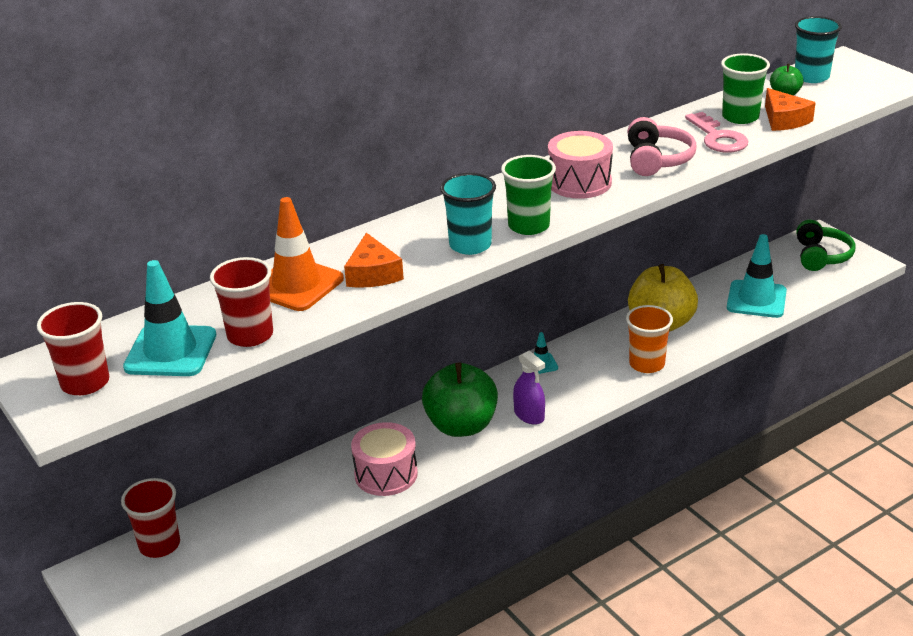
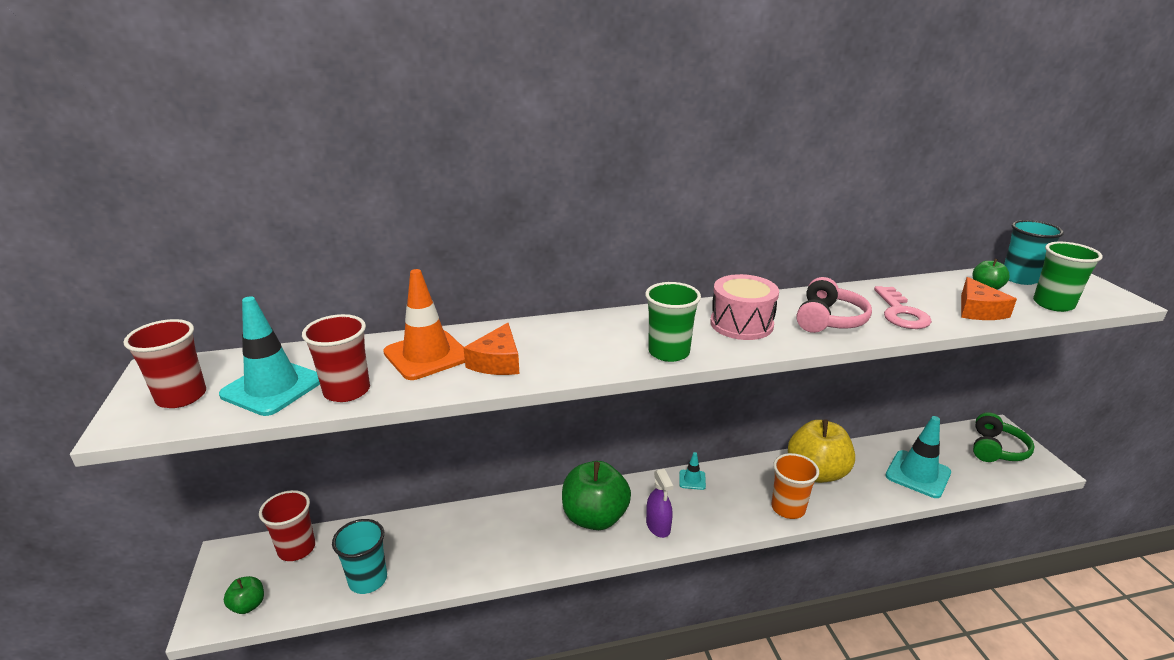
camera: 20 degrees right, 5 degrees down
(151, 604) = (248, 605): none -> green apple
(386, 474) = (507, 544): pink drum -> none
(470, 245) = (602, 357): turquoise cup -> turquoise cup (368, 580)
(740, 117) = (931, 299): green cup -> green cup (1053, 304)

